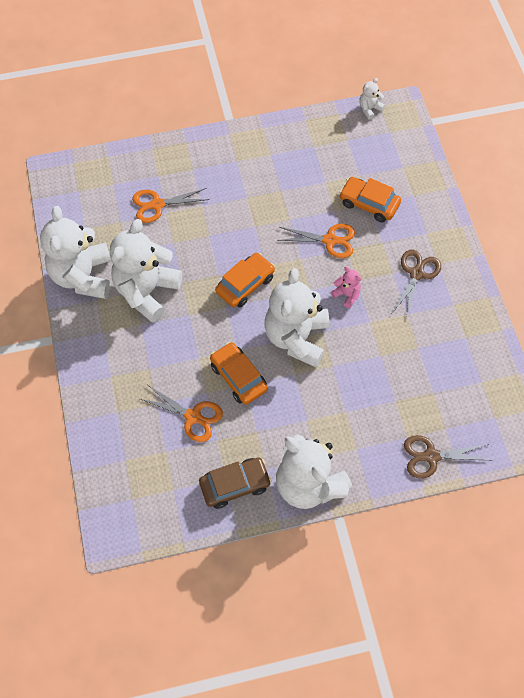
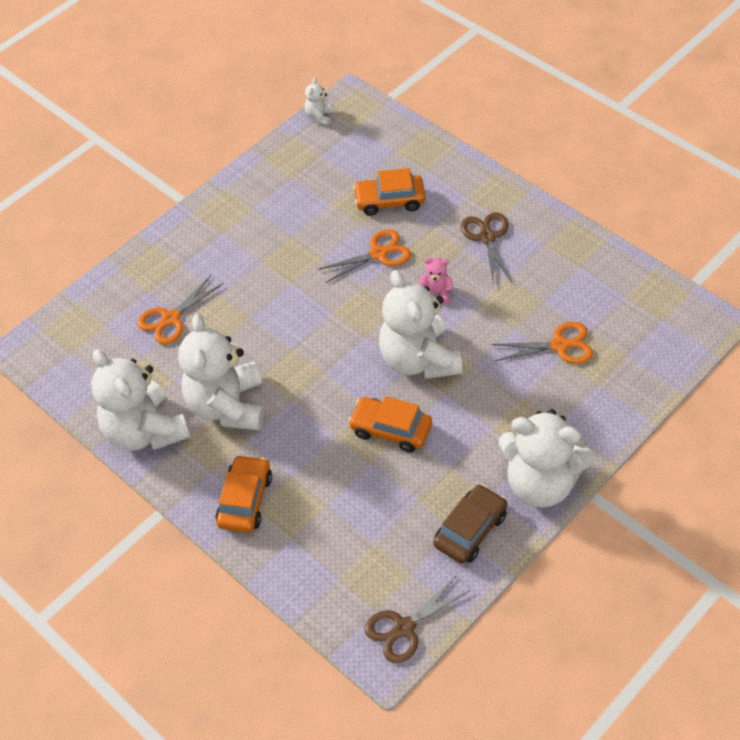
camera: 30 degrees left, 10 degrees down
(193, 416) = (375, 494): orange scissors -> orange scissors (559, 345)
(245, 284) = (326, 341): orange car -> orange car (245, 500)
(431, 456) = (634, 387): brown scissors -> brown scissors (404, 628)

